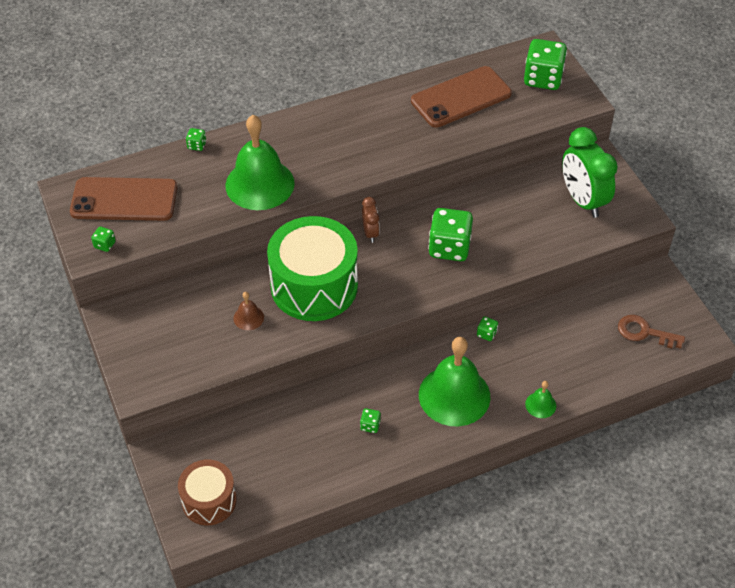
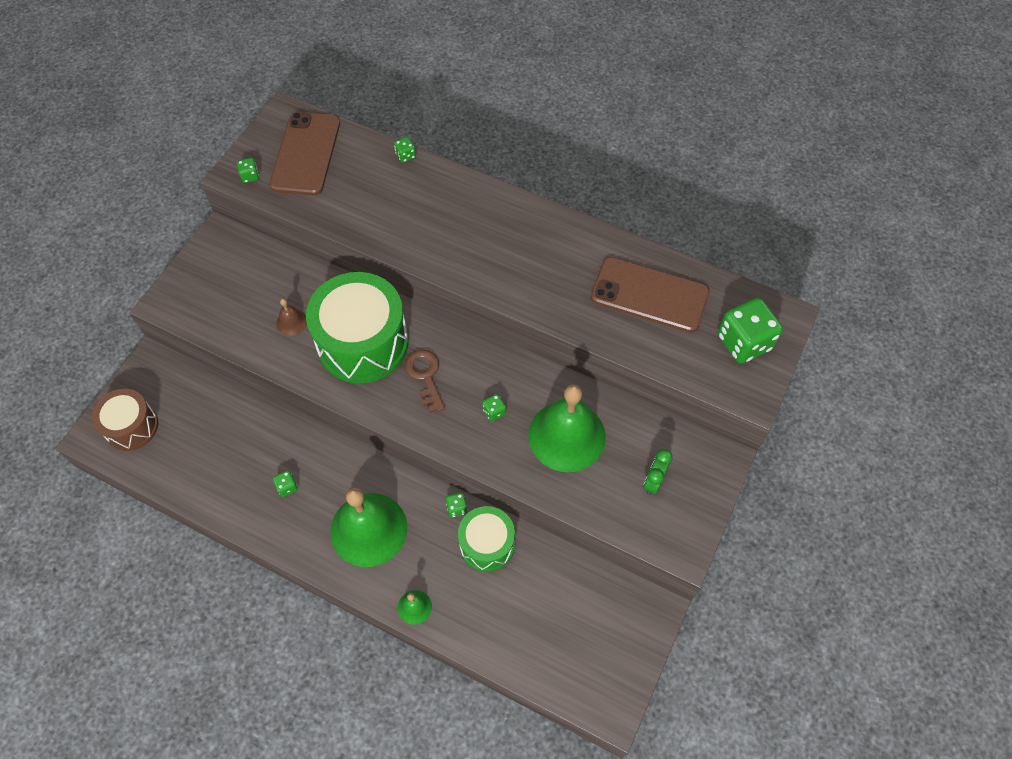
camera: 50 degrees right, 10 degrees up
(124, 199) = (306, 154): brown phone -> brown phone turned 45 degrees clockwise
(260, 184) = (403, 225): green bell -> green bell (566, 436)
(370, 233) = (456, 341): brown clock -> none
(449, 247) = (494, 411): green dice -> green dice, size x0.43
(530, 334) = (487, 544): none -> green drum
(583, 200) = (653, 481): green clock -> green clock, size x0.50
(644, 332) = (574, 642): brown key -> brown key (425, 376)

